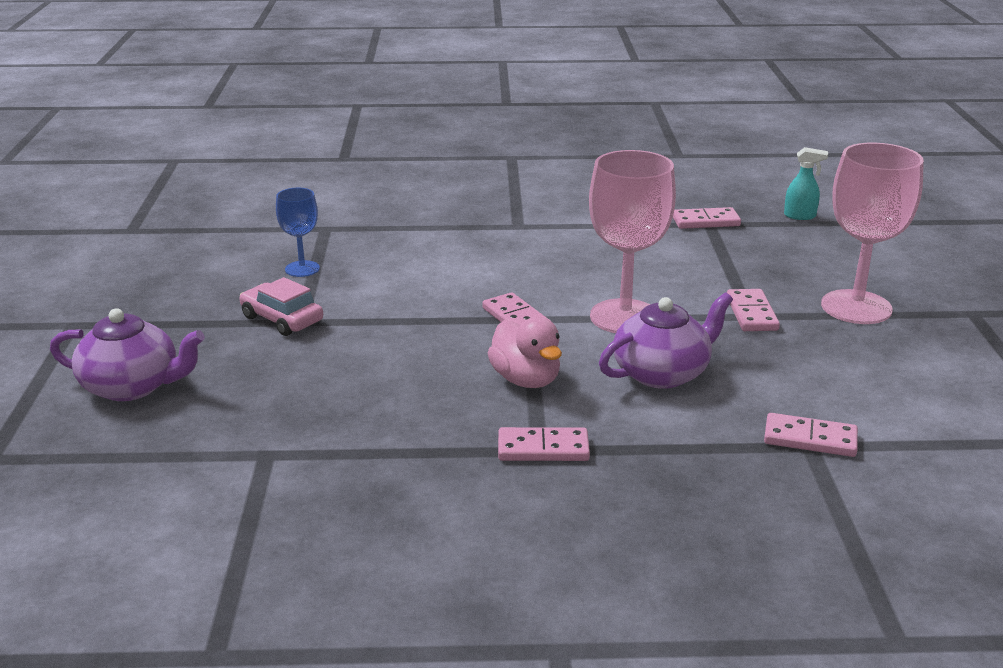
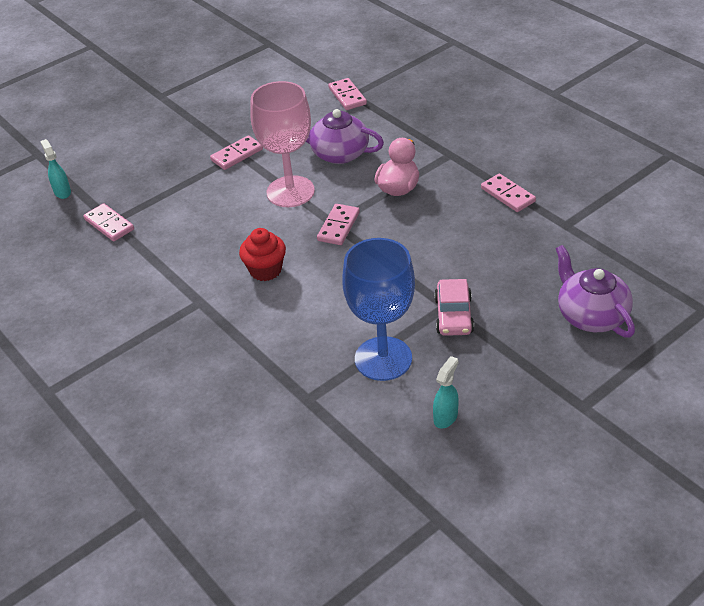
camera: 125 degrees left, 15 degrees up
(195, 267) = (445, 417): none -> turquoise spray bottle
(302, 269) = (383, 359): blue goblet -> blue goblet, size x1.87
(511, 263) = (265, 270): none -> red cupcake
(543, 449) = (448, 153): pink domino -> pink domino (508, 195)
(856, 307) = (191, 128): pink goblet -> none

